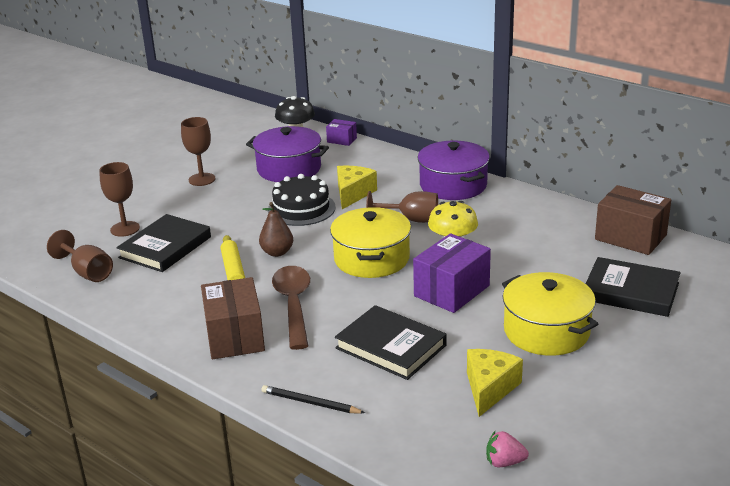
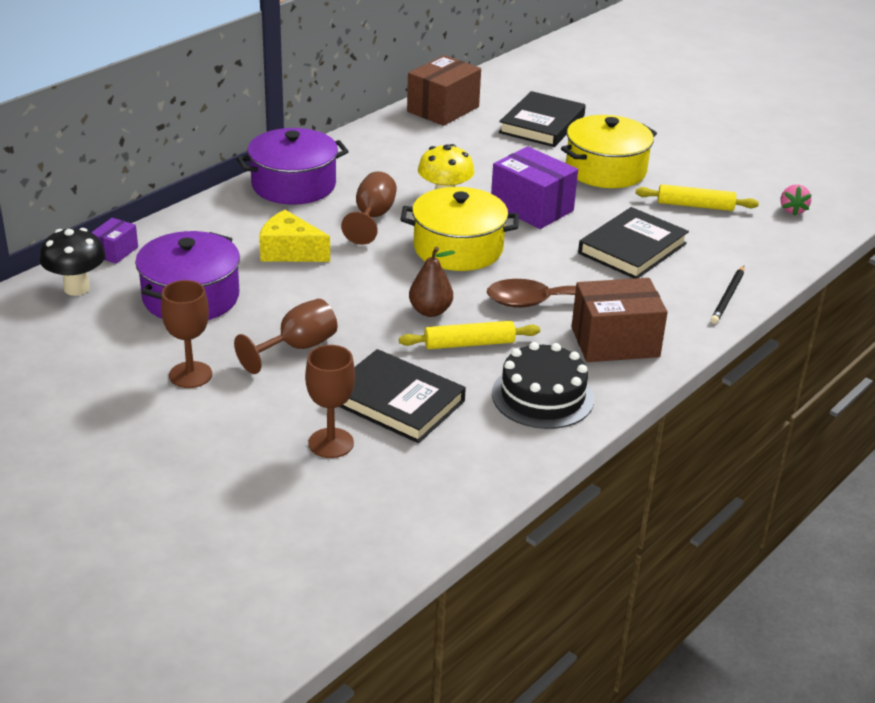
camera: 90 degrees left, 5 degrees up
(87, 272) = (454, 470): brown goblet -> brown goblet (297, 348)
(301, 208) = (318, 290): black cake -> black cake (542, 396)
(489, 388) = (695, 206): yellow cheese -> yellow rolling pin

